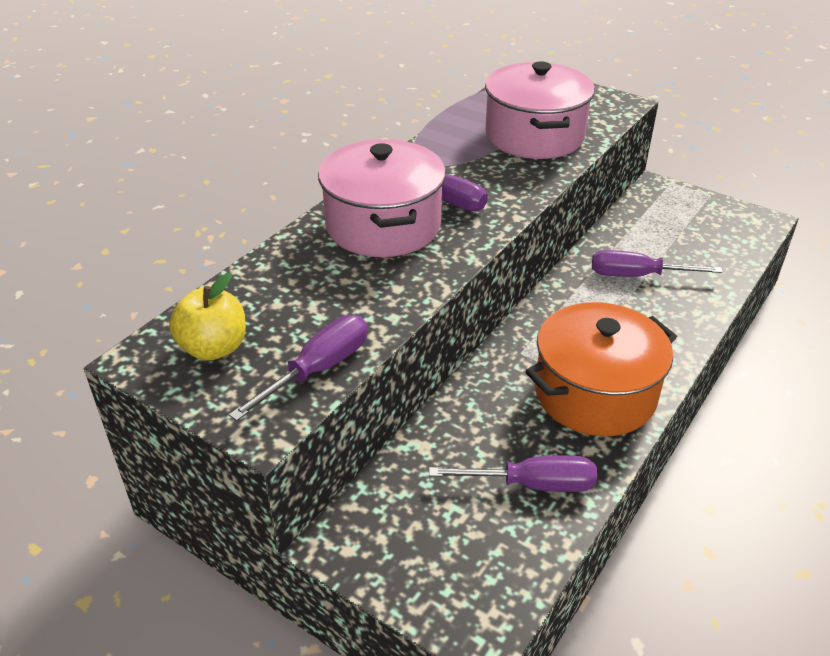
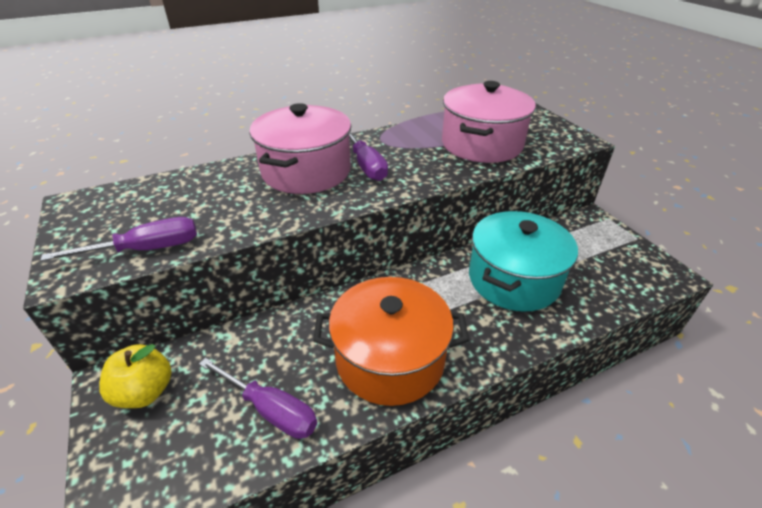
camera: 30 degrees right, 0 degrees up
(214, 348) = (113, 211): yellow apple -> yellow apple (145, 392)
(637, 276) = (513, 279): purple screwdriver -> turquoise pot

